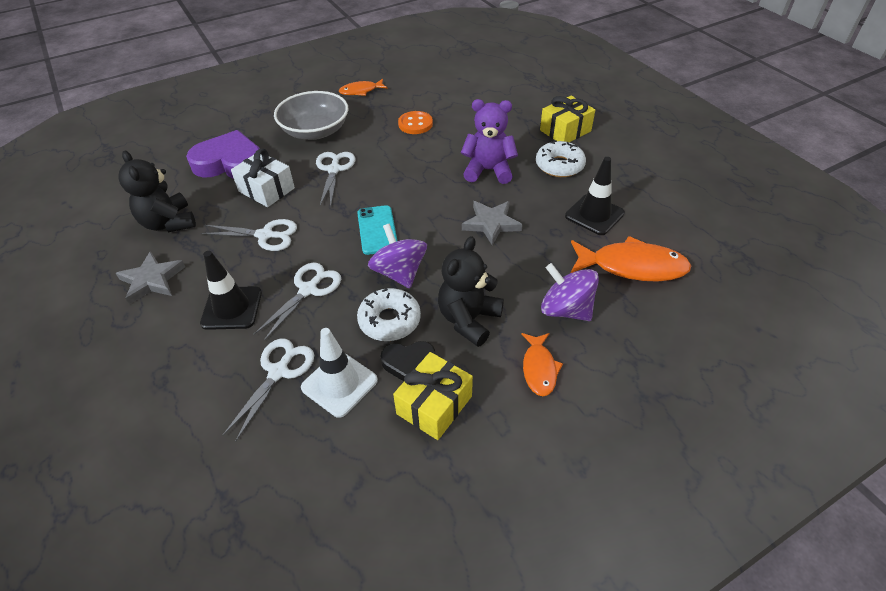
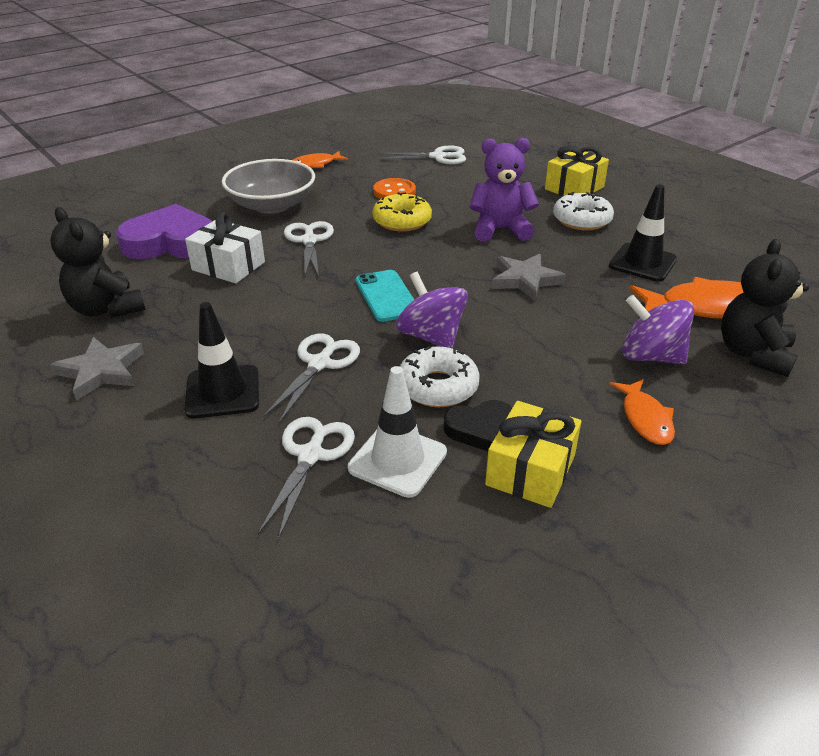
camera: 10 degrees left, 10 degrees down
(265, 235) = (243, 312): white scissors -> white scissors (438, 157)
(412, 155) = (402, 221): none -> yellow donut
(469, 319) = (537, 377): black teddy bear -> black teddy bear (753, 354)

